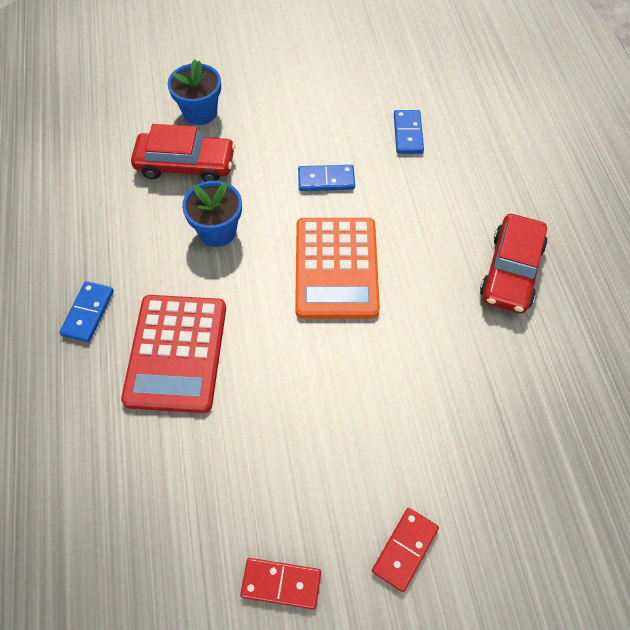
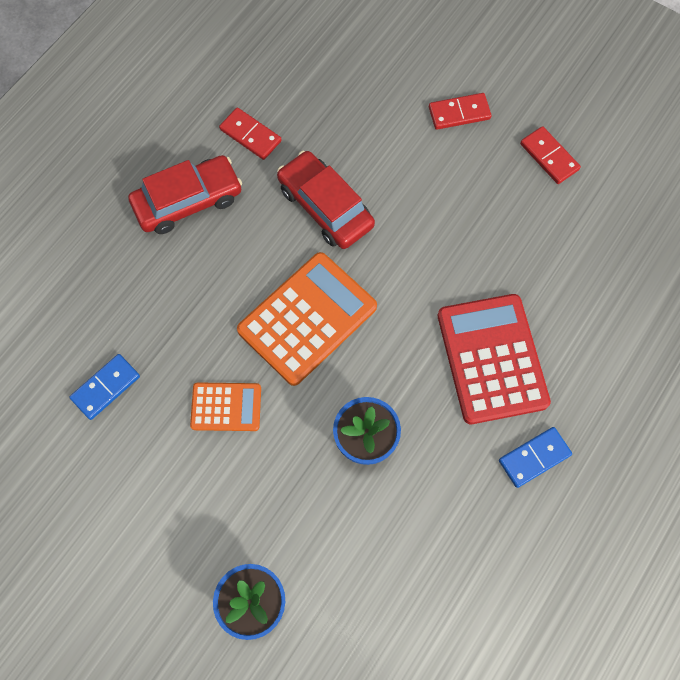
camera: 135 degrees left, 10 degrees up
(176, 353) = (492, 359): red calculator -> red calculator turned 60 degrees counterclockwise
(185, 164) = (327, 545): red car -> red car (325, 207)
(326, 180) = (226, 407): blue domino -> orange calculator
(537, 358) = (250, 135): none -> red domino

